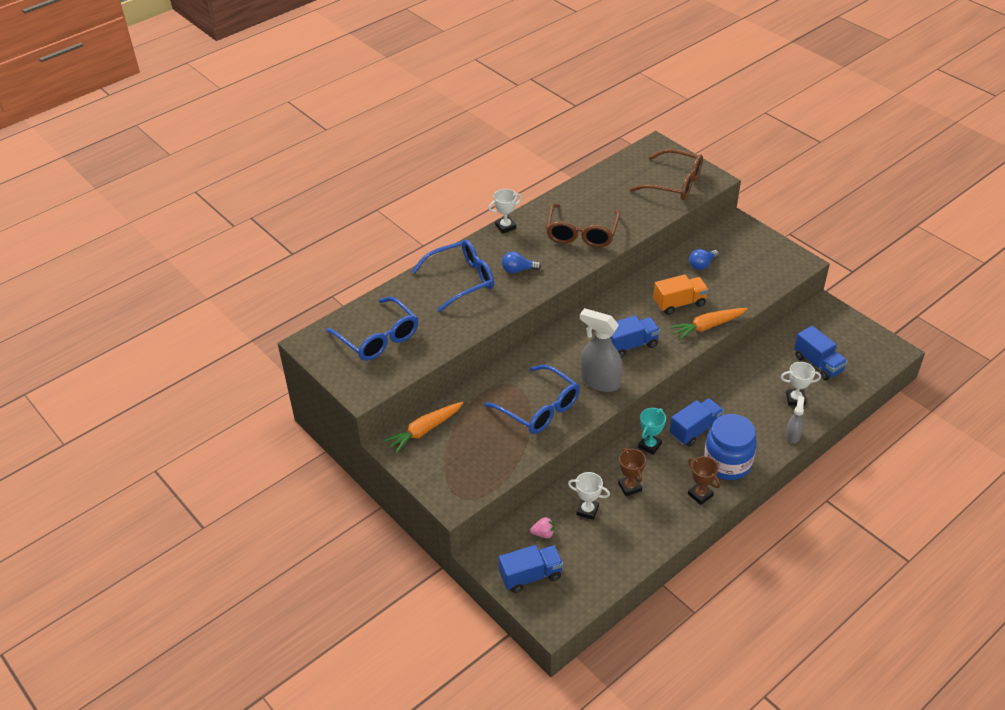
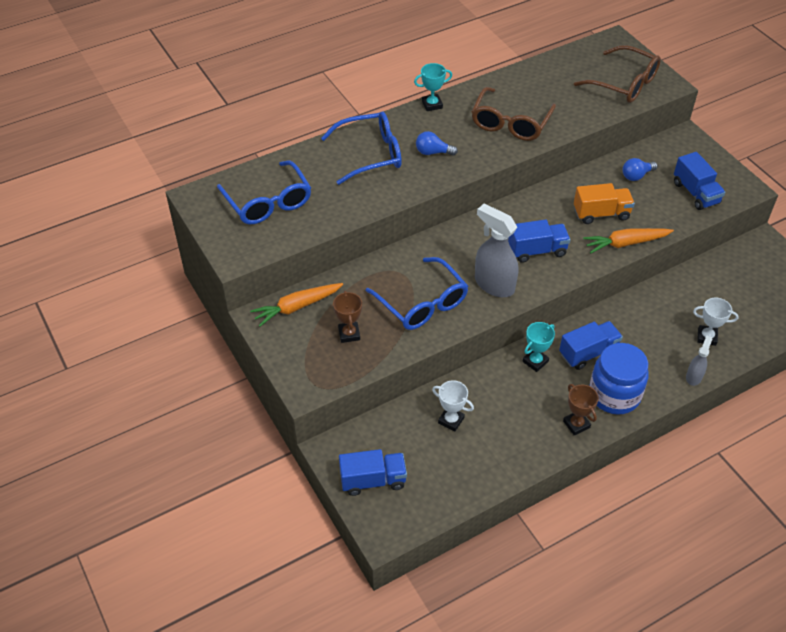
camera: 10 degrees right, 5 degrees up
(505, 227) = (432, 105): white trophy -> turquoise trophy
(543, 533) = (398, 437): pink strawberry -> none
(629, 487) = (502, 403): brown trophy -> brown trophy (349, 334)
(818, 364) = (741, 302): blue truck -> blue truck (695, 193)

